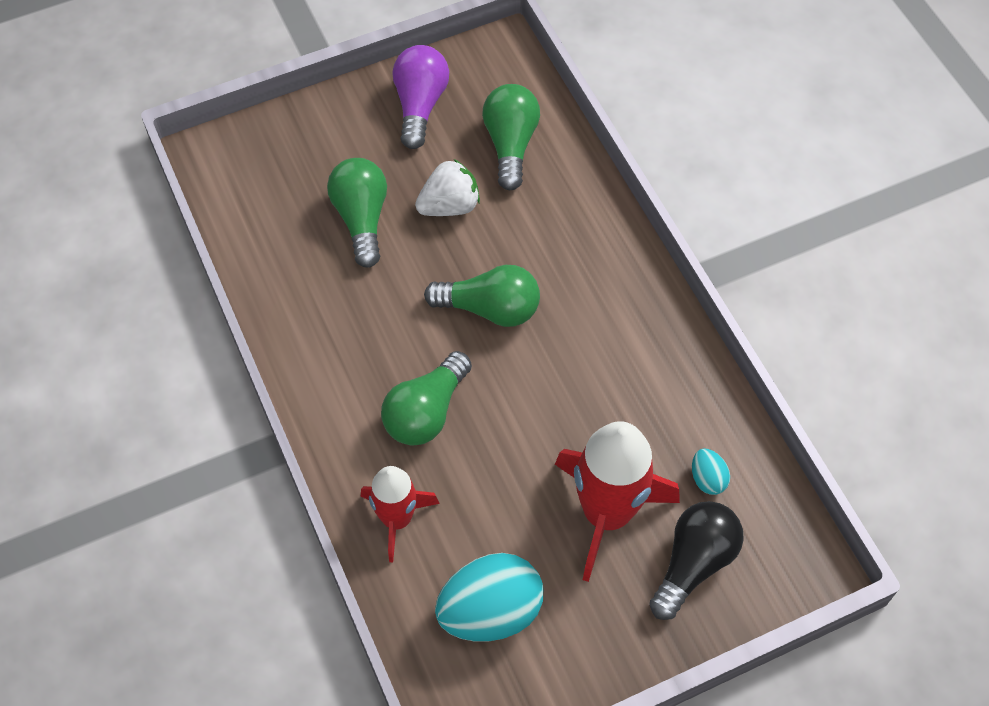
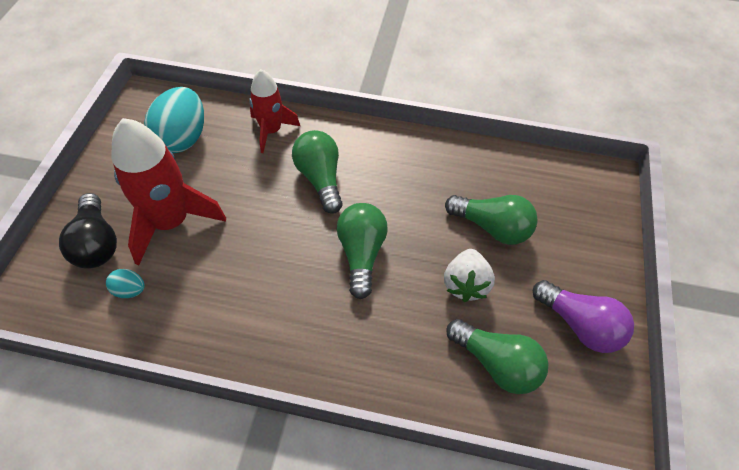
camera: 125 degrees right, 5 degrees down
(490, 308) = (361, 254): green light bulb -> green light bulb turned 135 degrees clockwise

